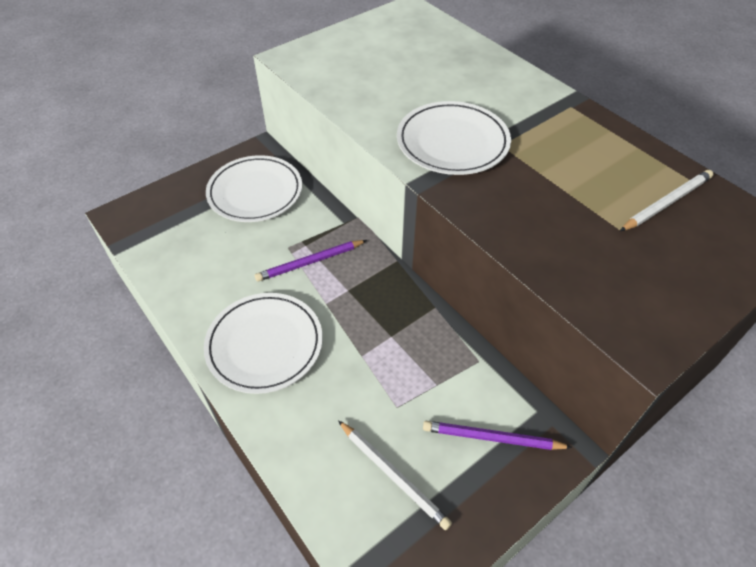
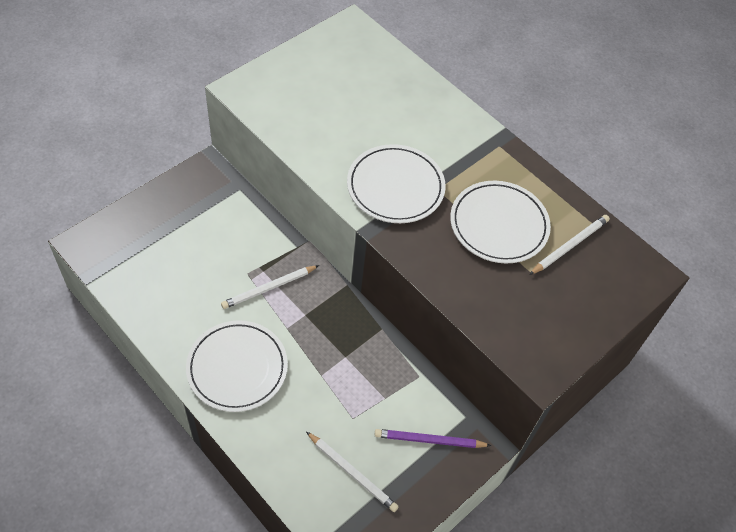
camera: 10 degrees left, 5 degrees up
(255, 192) = (209, 215): white plate -> white plate (499, 225)
(310, 262) = (269, 288): purple pencil -> white pencil

